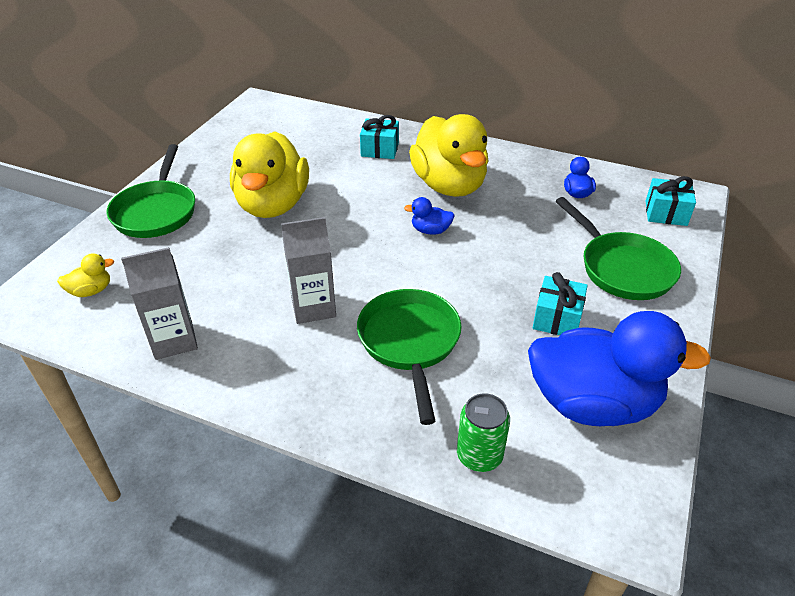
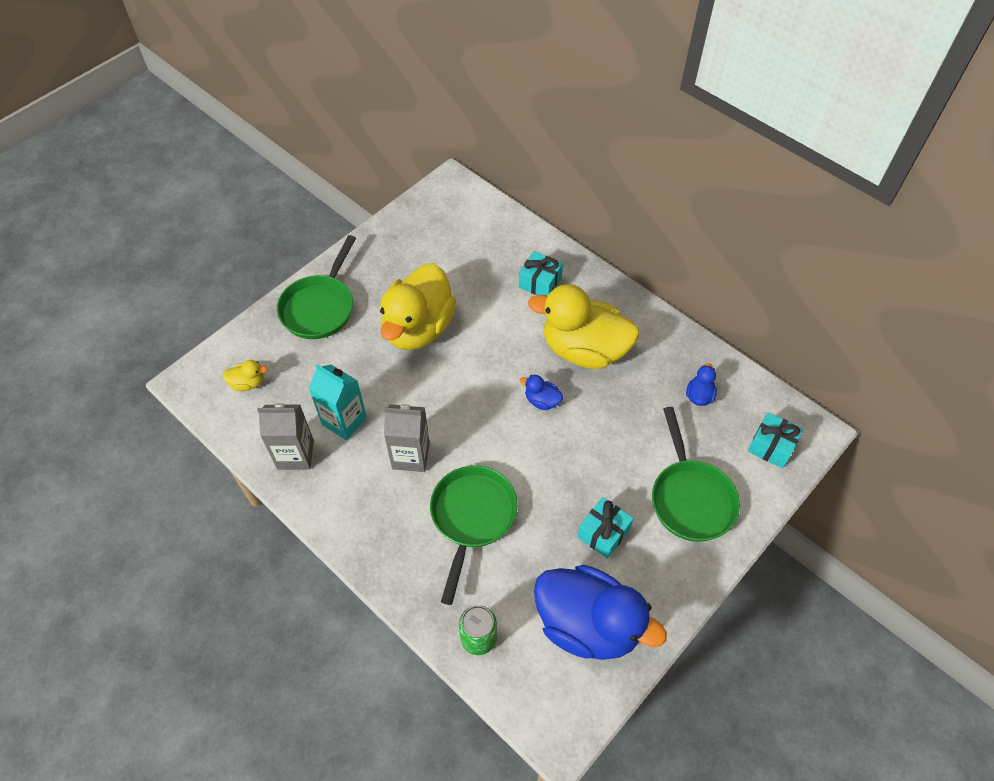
camera: 20 degrees right, 15 degrees up
(222, 296) = (344, 421): none -> turquoise carton
(449, 185) = (584, 350): yellow duck -> yellow duck turned 105 degrees clockwise

